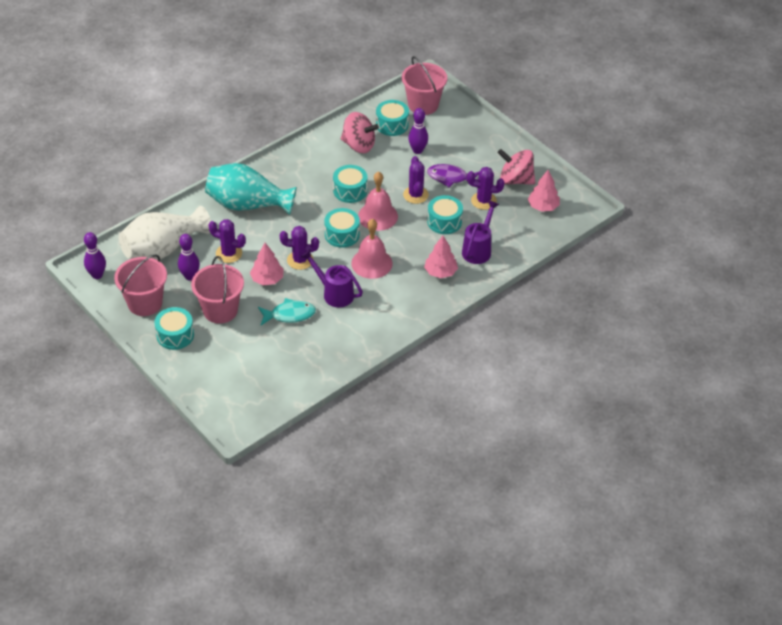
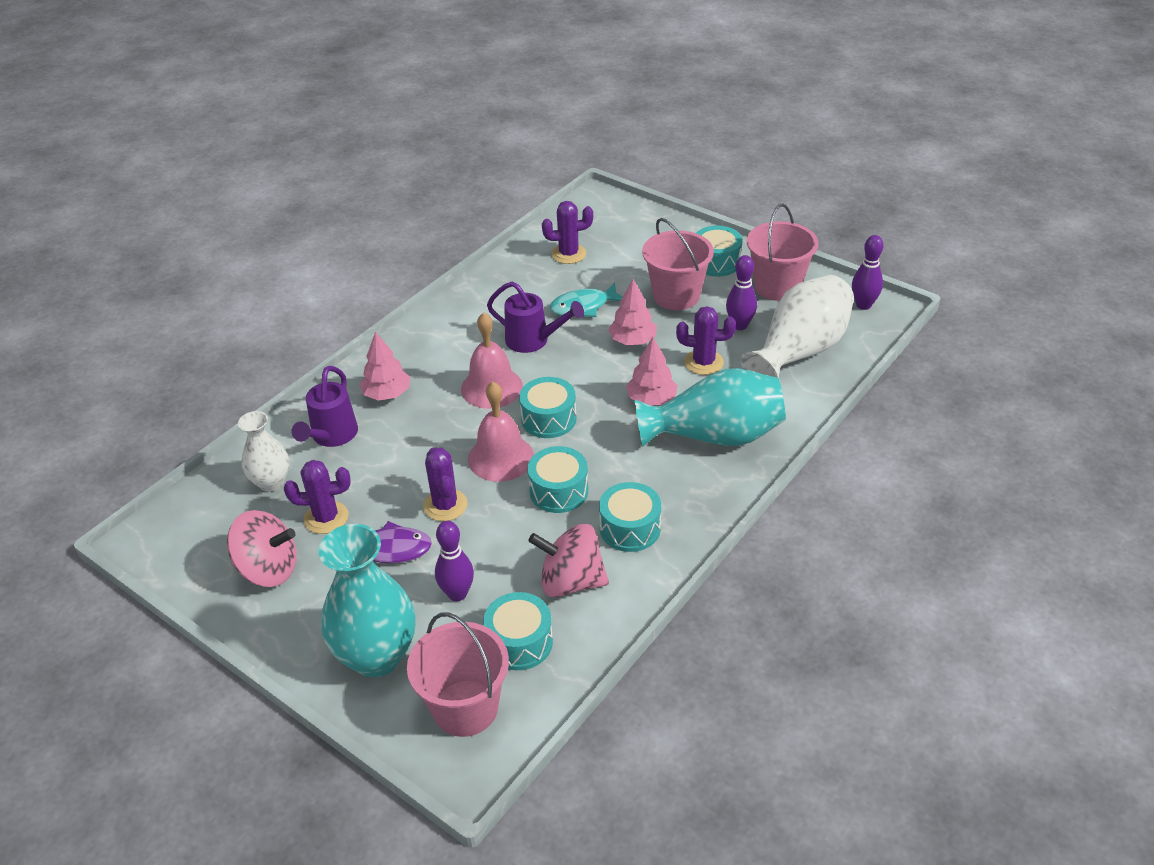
camera: 170 degrees right, 5 degrees down
(300, 260) = (597, 372): purple cactus -> purple cactus (568, 254)
(444, 221) = (390, 469): turquoise drum -> turquoise drum (630, 528)
(461, 131) = (377, 656): none -> turquoise vase
(515, 227) = (271, 482): none -> white vase
(543, 206) = (221, 527): pink tree -> pink tree (651, 399)

